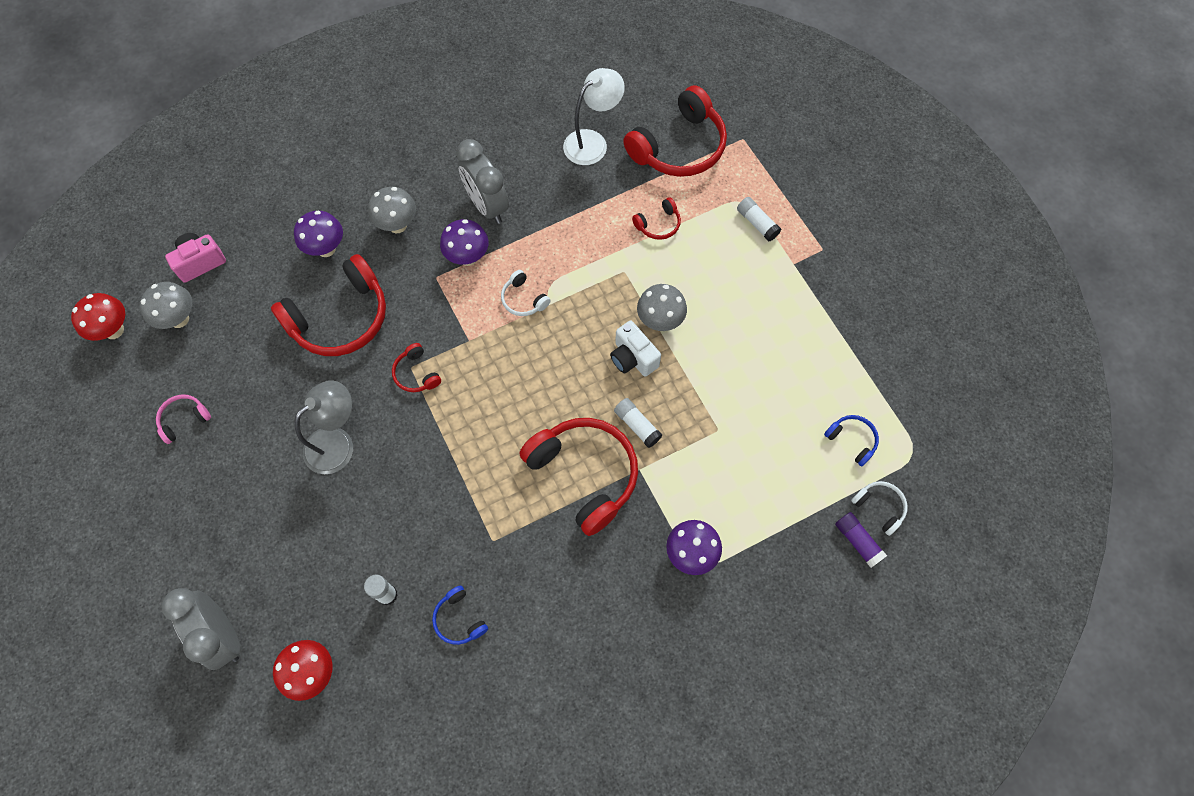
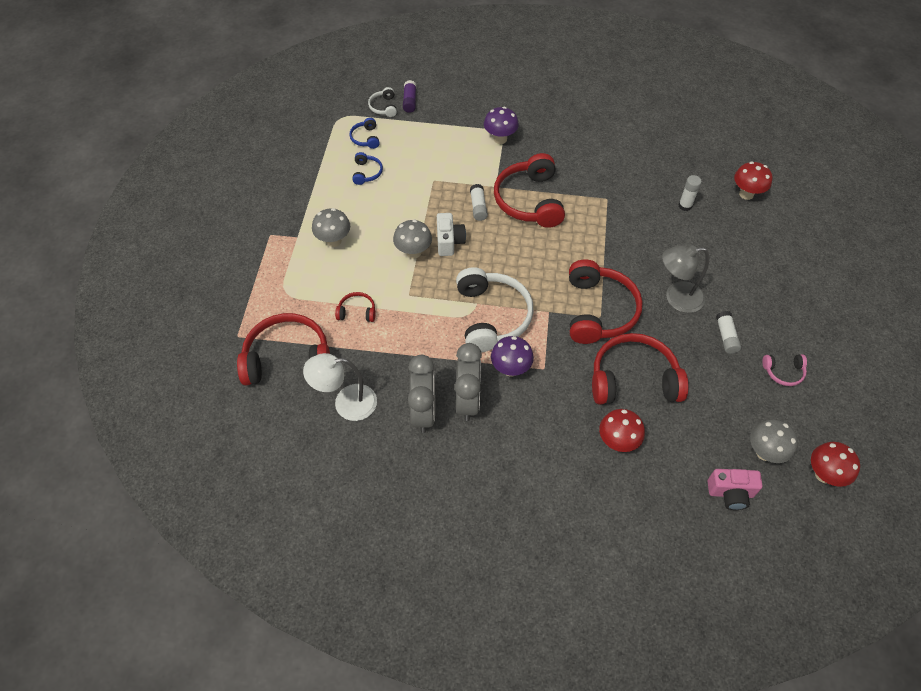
camera: 145 degrees left, 10 degrees down
(223, 635) = (795, 236): grey clock -> grey clock (424, 412)
(326, 249) = (617, 442): purple mushroom -> red mushroom
(397, 225) = (548, 427): grey mushroom -> grey mushroom (334, 241)
(416, 374) = (599, 311): red headphones -> red headphones, size x2.19
(459, 619) = (649, 175): blue headphones -> blue headphones (367, 173)
(523, 299) = (492, 316): white headphones -> white headphones, size x2.19
(757, 223) = (292, 273): white glue stick -> white glue stick (726, 336)

